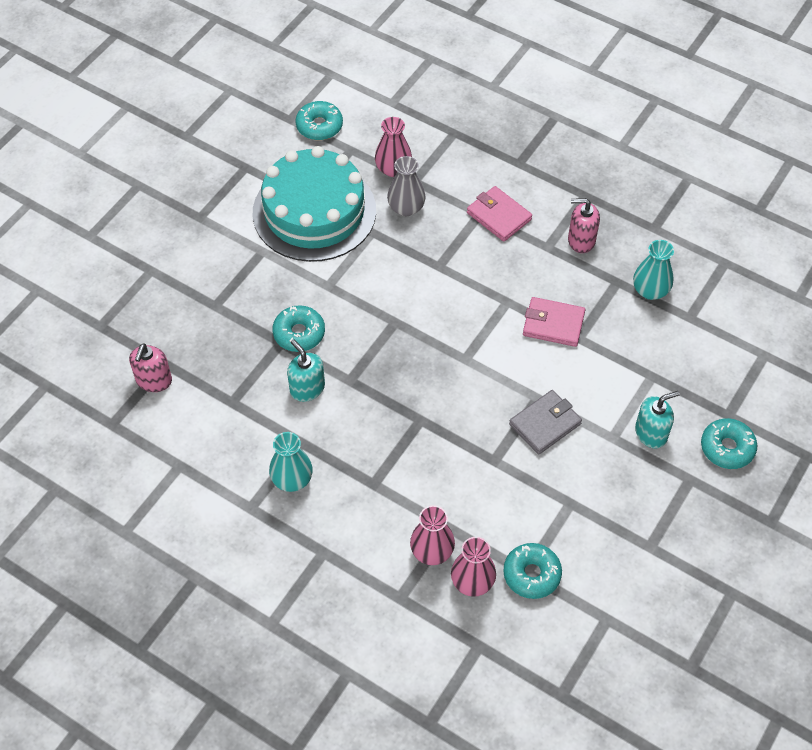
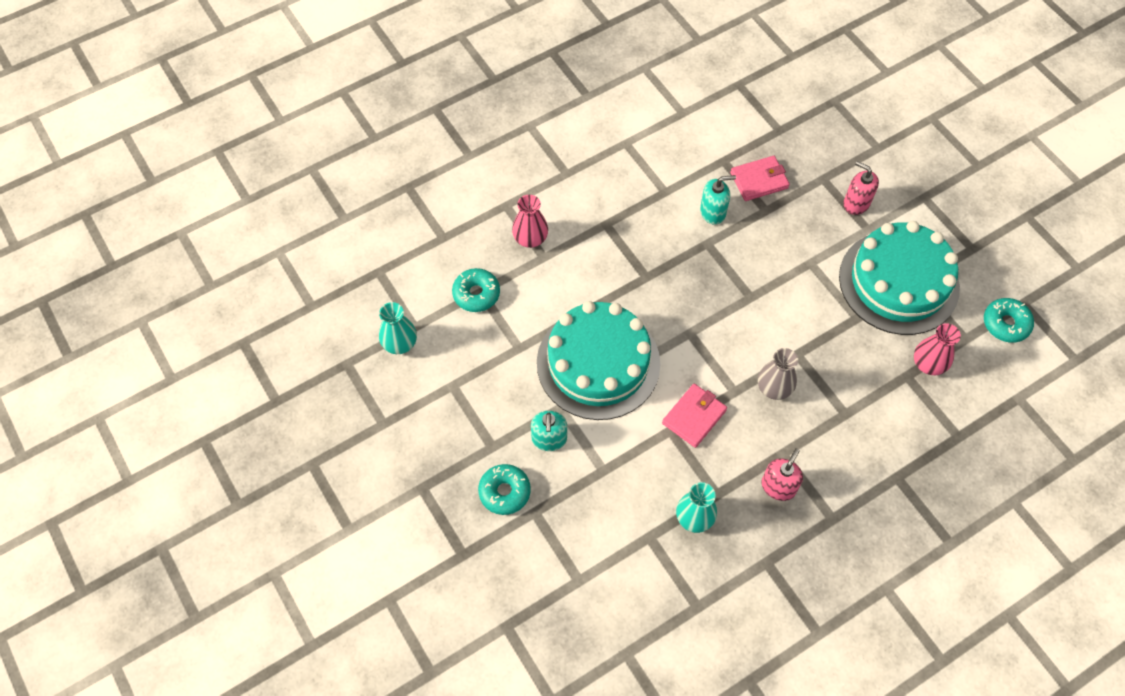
camera: 115 degrees right, 5 degrees up
(154, 380) = (766, 119): pink soap dispenser -> pink soap dispenser (856, 203)
(292, 479) = (636, 175): turquoise vase -> turquoise vase (400, 343)
(299, 333) = (769, 225): turquoise donut -> none
(406, 208) = (875, 355): grey vase -> grey vase (774, 388)
(472, 582) = (492, 254): pink vase -> none
(499, 216) = (836, 428): pink wallet -> pink wallet (759, 180)
(545, 424) = (598, 363): grey wallet -> turquoise cake

